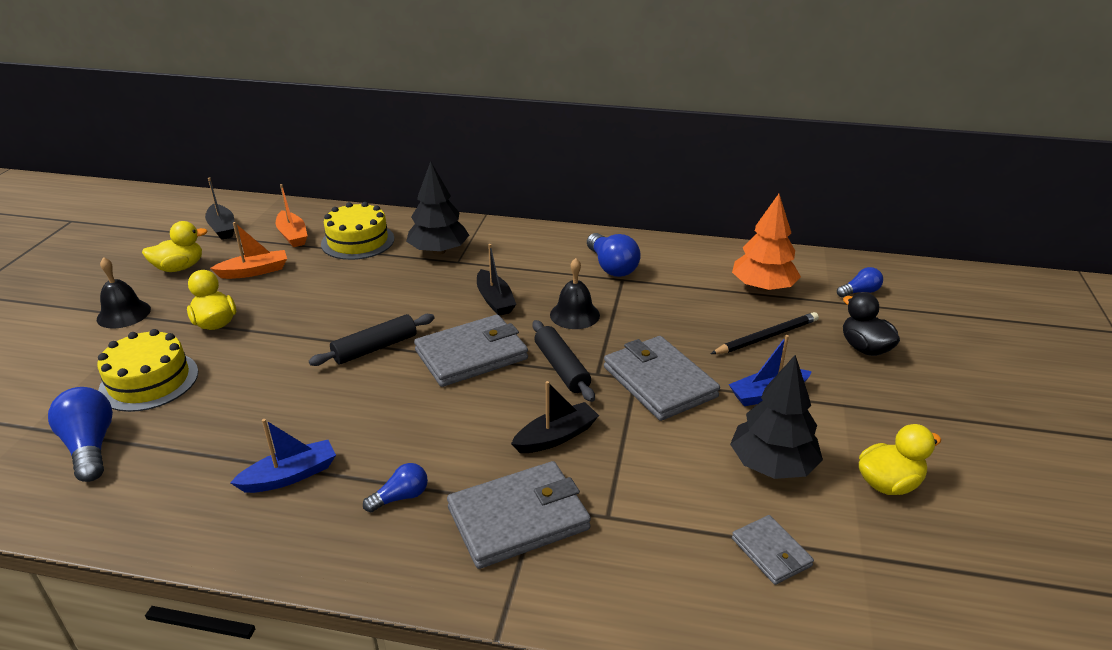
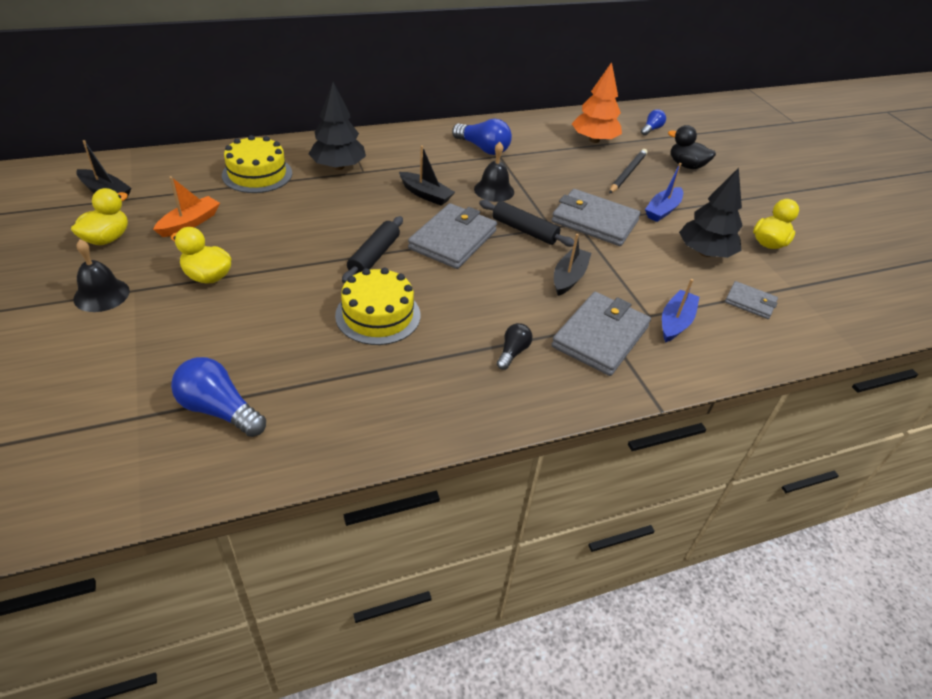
camera: 35 degrees left, 10 degrees up
(149, 381) = (206, 341): yellow cake -> yellow cake (378, 315)
(290, 476) = (418, 368): blue boat -> blue boat (675, 322)
(292, 235) = (188, 183): orange boat -> none
(401, 497) = (513, 352): blue light bulb -> black light bulb

